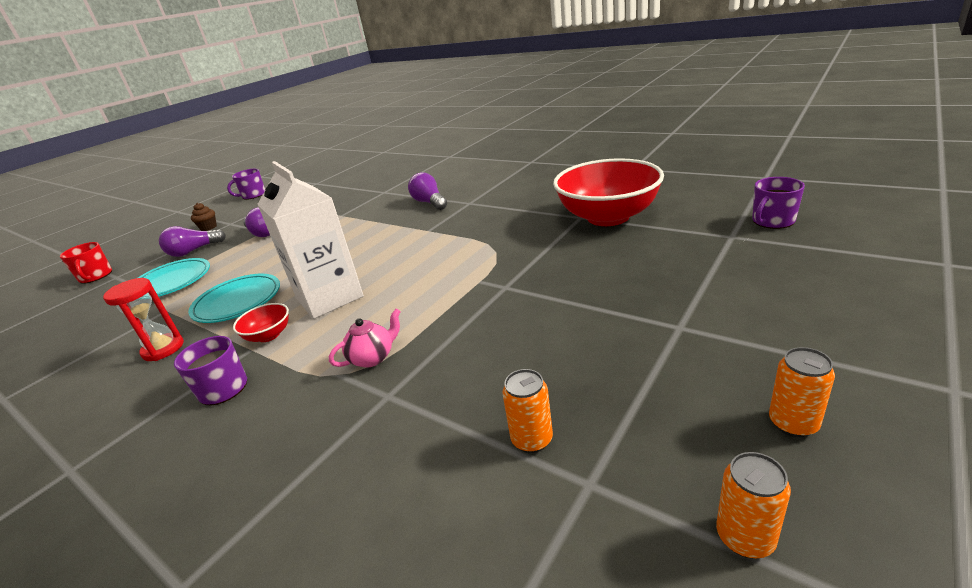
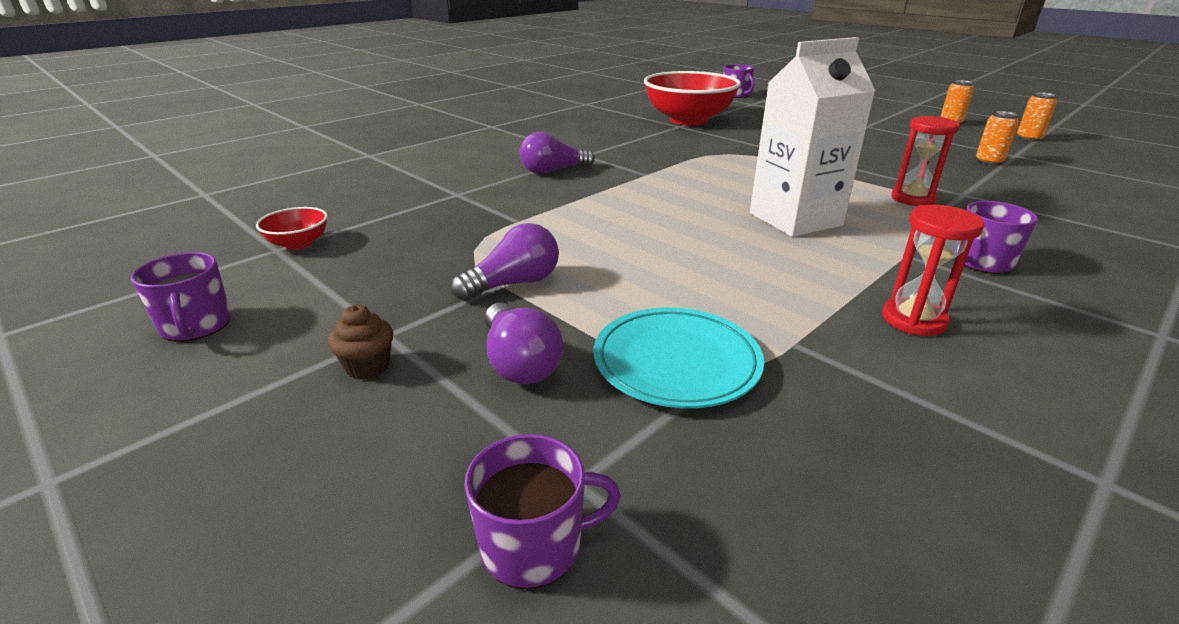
camera: 85 degrees left, 0 degrees up
(95, 276) = (534, 545): red mug -> purple mug
(238, 302) = (786, 277): turquoise plate -> none
(269, 335) = (876, 247): red bowl -> red bowl (298, 244)
(373, 358) = (913, 199): pink teapot -> red hourglass

